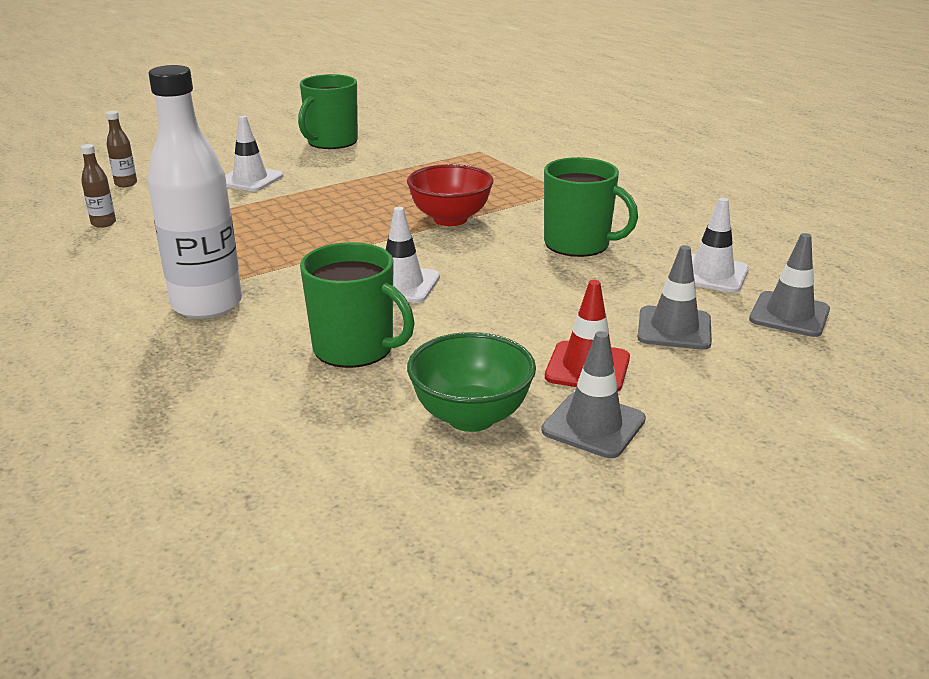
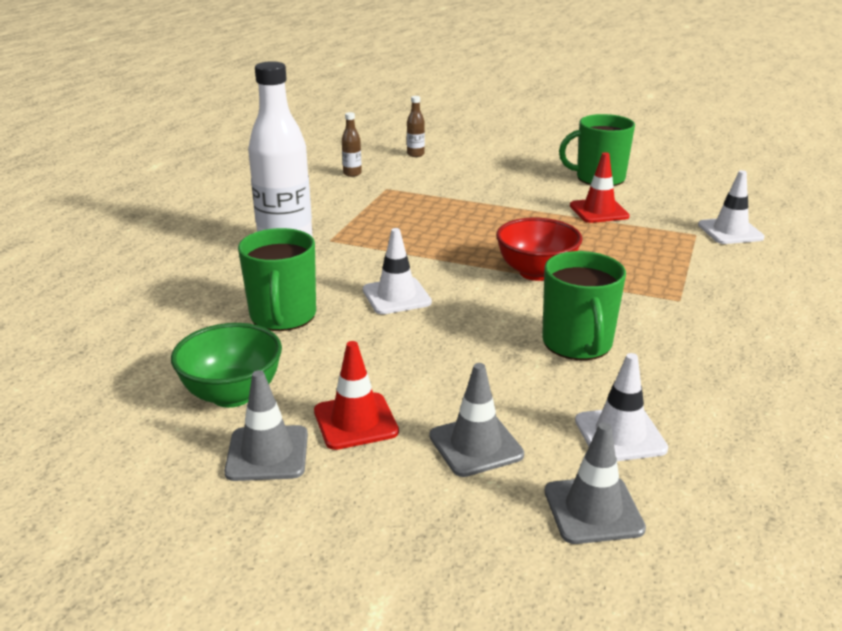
camera: 55 degrees right, 0 degrees up
(250, 179) = (484, 182): white traffic cone -> white traffic cone (730, 231)
(388, 163) = (599, 211): none -> red traffic cone

